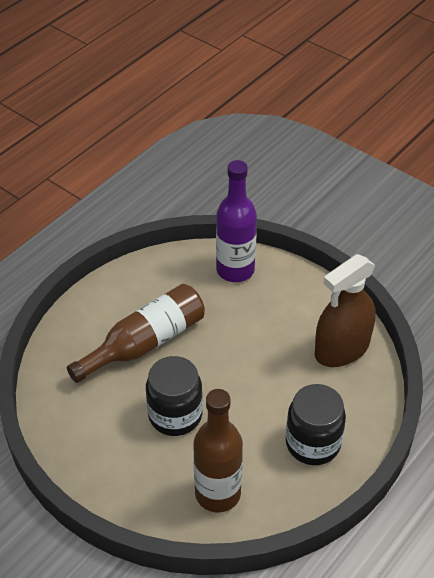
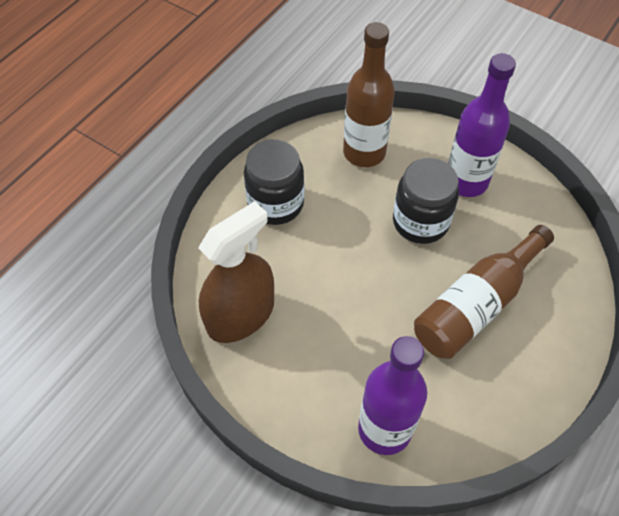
camera: 175 degrees right, 10 degrees up
(120, 452) = (466, 181): none -> purple bottle

